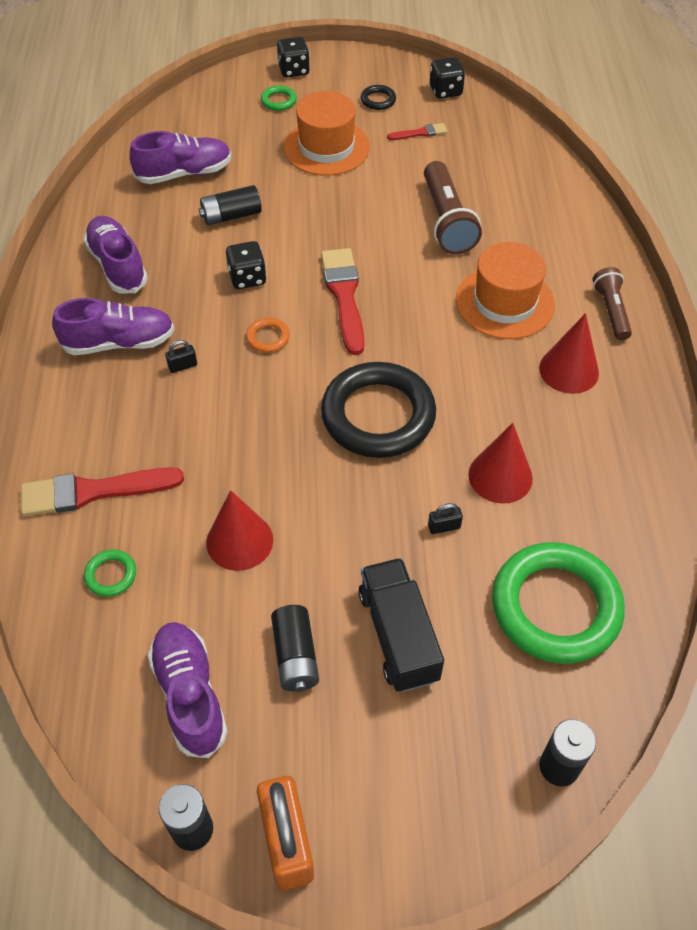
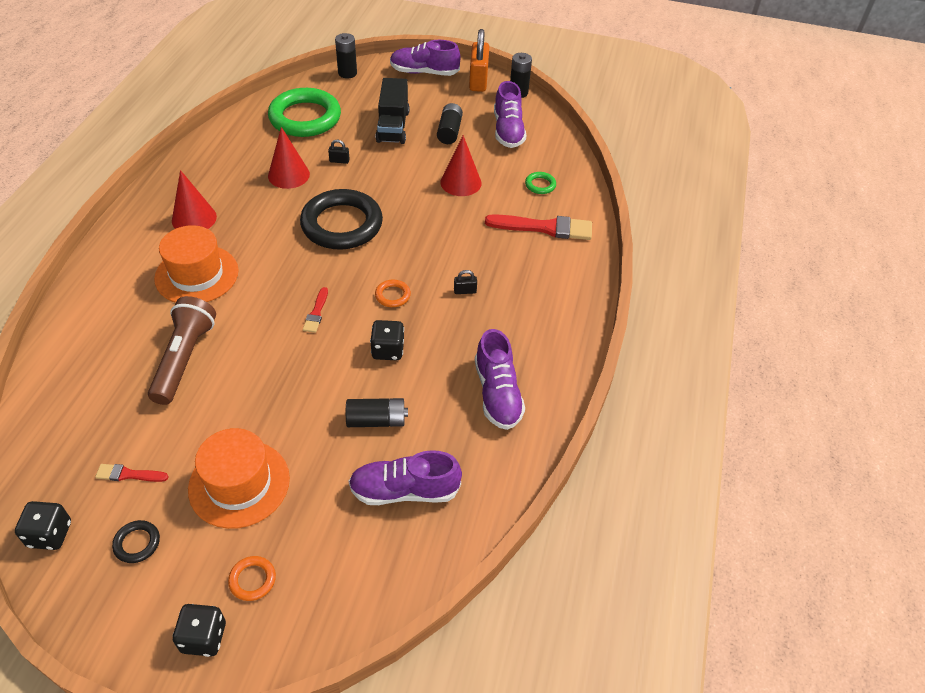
camera: 165 degrees left, 5 degrees down
(119, 342) = (509, 322): purple shoe -> purple shoe (424, 72)
(278, 101) = (252, 580): green ring -> orange ring
(344, 296) = (316, 312): red brush -> red brush, size x0.50
(611, 311) = (125, 248): brown flashlight -> none

